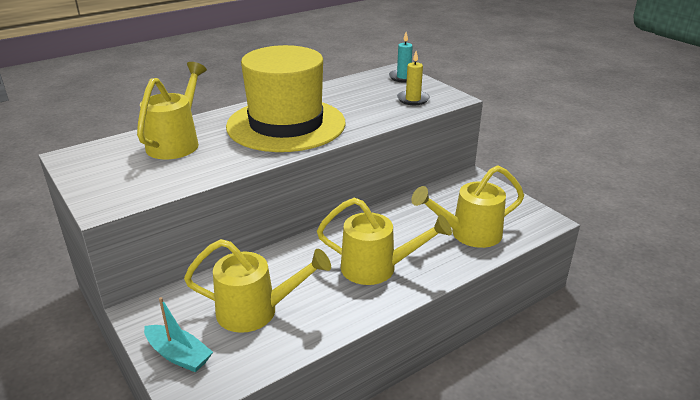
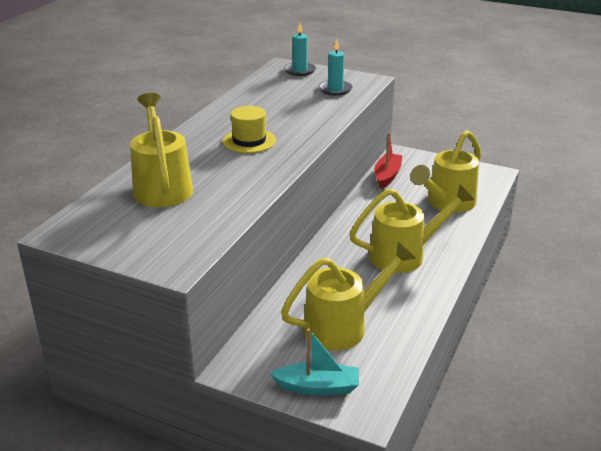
camera: 30 degrees left, 0 degrees up
(286, 124) = (249, 141): yellow hat -> yellow hat, size x0.41
(413, 99) = (335, 89): yellow candle -> turquoise candle
(439, 193) = (387, 176): none -> red boat

